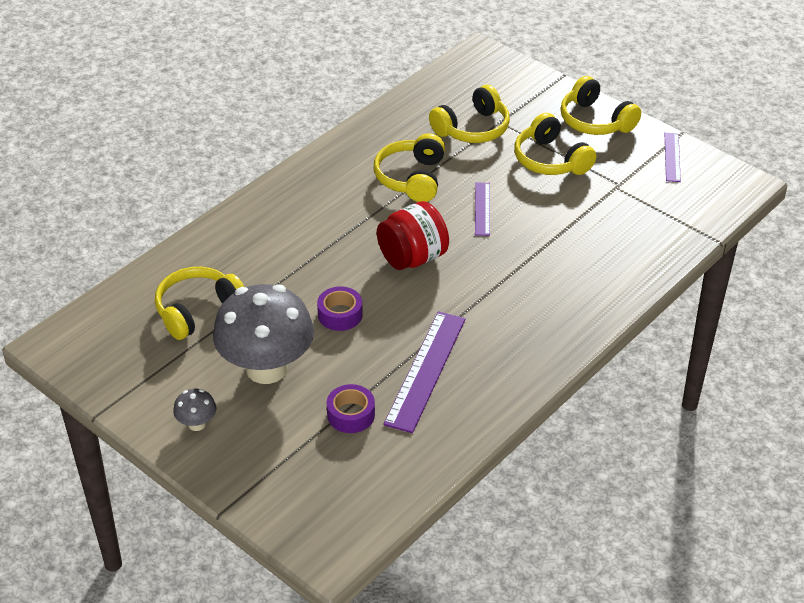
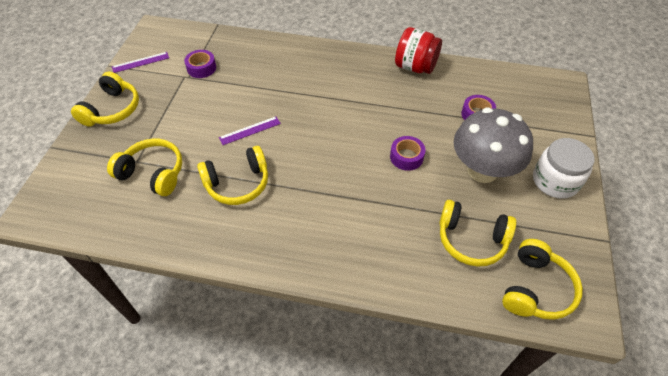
camera: 120 degrees left, 10 degrees up
(197, 424) = (555, 181): grey mushroom -> white jar
(412, 258) = (325, 145): red jar -> red jar (415, 67)
(425, 370) = (416, 98): purple ruler -> none
(550, 160) = (173, 116): yellow headphones -> yellow headphones (535, 288)
(626, 202) = (201, 68): none -> purple tape

